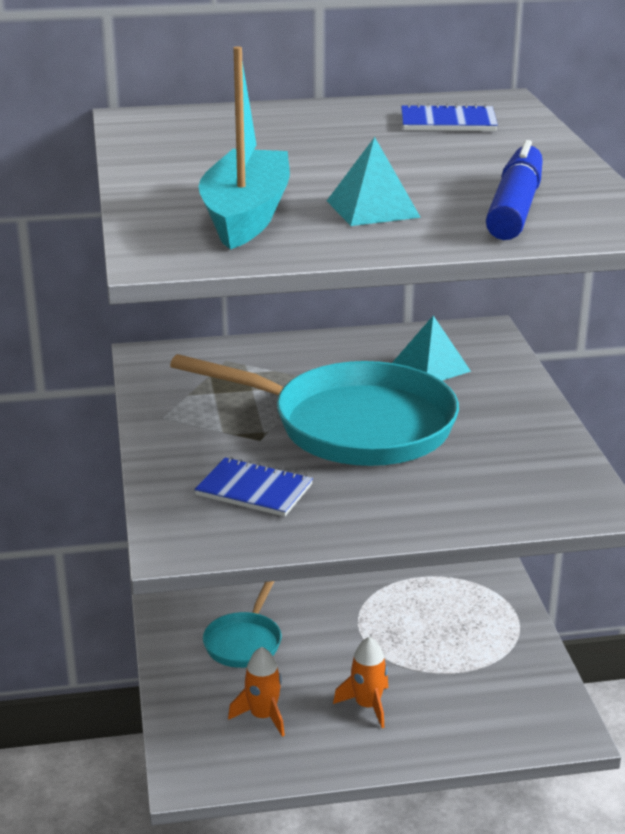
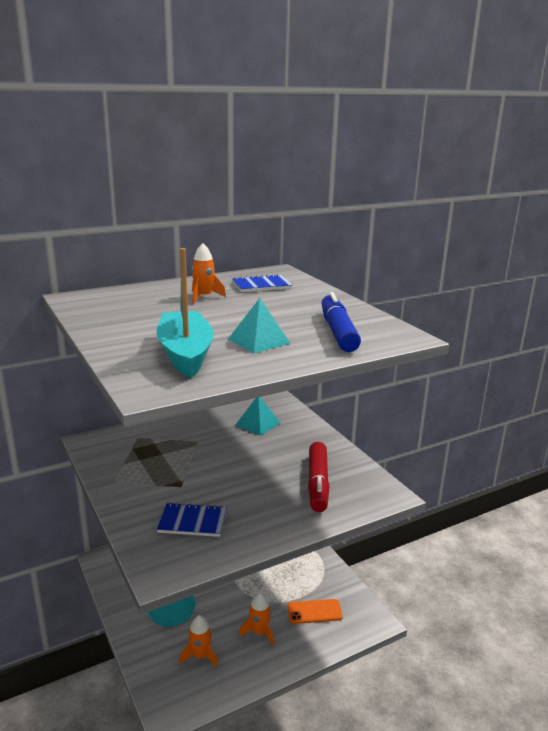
camera: 20 degrees left, 5 degrees down
(336, 133) = (204, 297): none -> orange rocket
(352, 425) = (231, 467): turquoise pan -> none
(471, 697) = (314, 612): none -> orange phone
(482, 471) = (317, 483): none -> red marker

